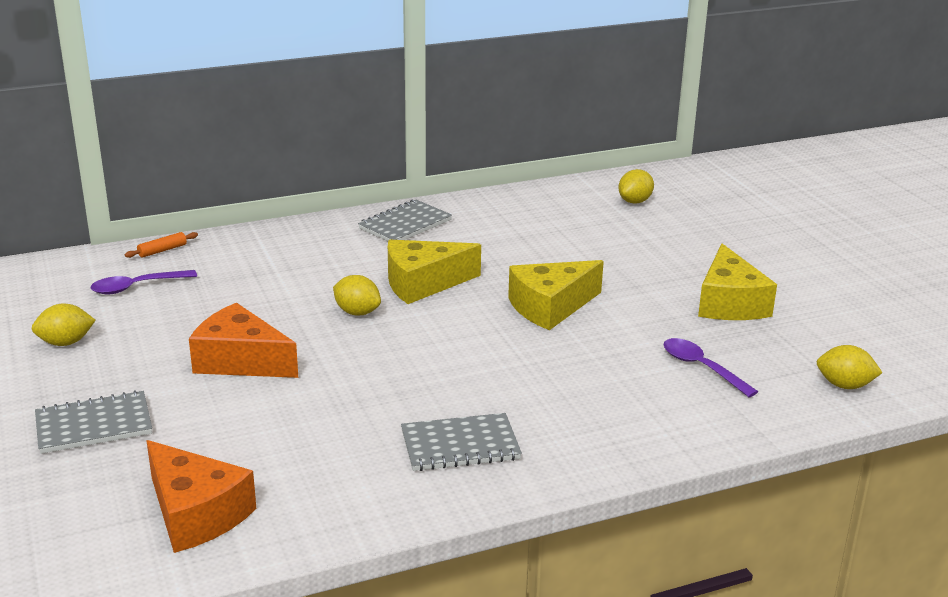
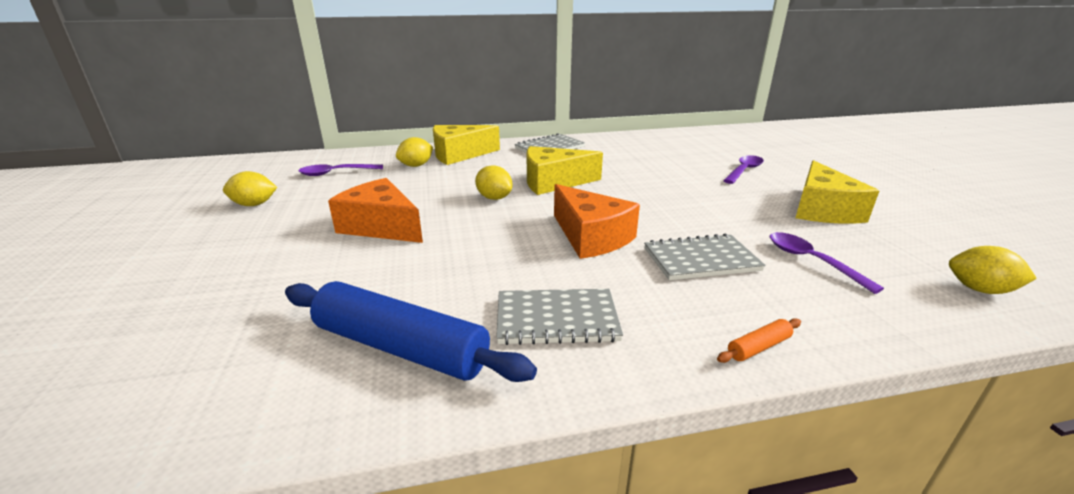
camera: 10 degrees right, 0 degrees up
(94, 425) = (218, 269): grey notebook -> grey notebook (701, 260)
(162, 250) = (370, 154): orange rolling pin -> orange rolling pin (758, 347)
(196, 513) = (240, 373): orange cheese -> orange cheese (591, 237)
(327, 481) = (401, 347): none -> blue rolling pin
(550, 307) = (658, 203): yellow cheese -> yellow cheese (459, 154)
(635, 201) = (724, 143): yellow lemon -> yellow lemon (416, 165)
(653, 250) = (744, 171): none -> purple spoon

